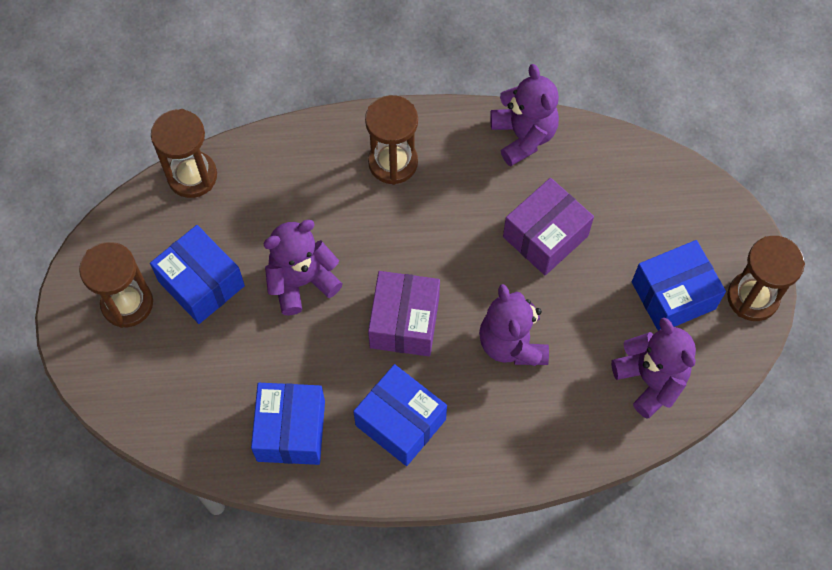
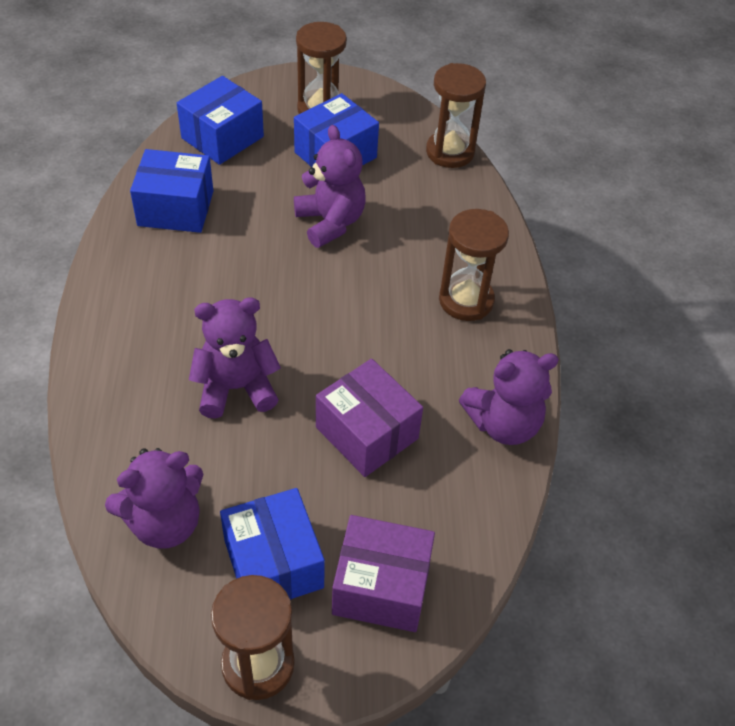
camera: 90 degrees right, 15 degrees down
(400, 422) = (165, 287): blue box -> blue box (222, 137)
(404, 322) = (275, 297): purple box -> purple box (381, 586)

